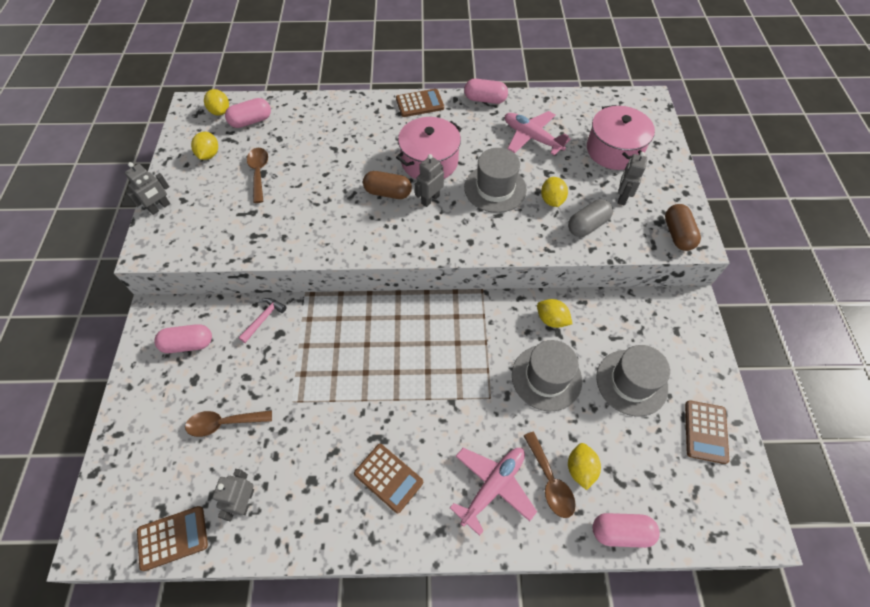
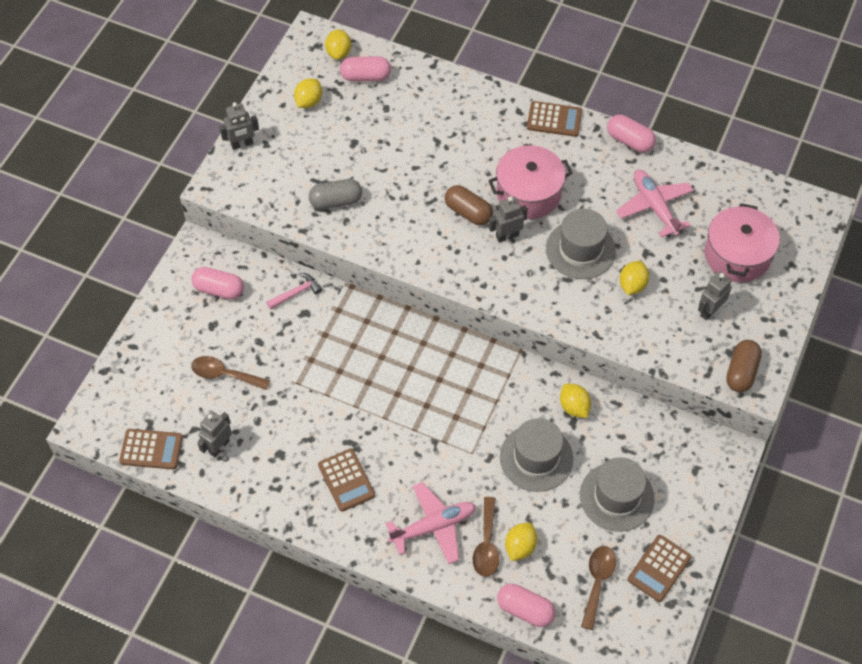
camera: 25 degrees right, 0 degrees up
(259, 173) = (350, 141): brown spoon -> brown spoon (597, 582)
(587, 225) = (652, 326): grey capsule -> grey capsule (336, 201)

